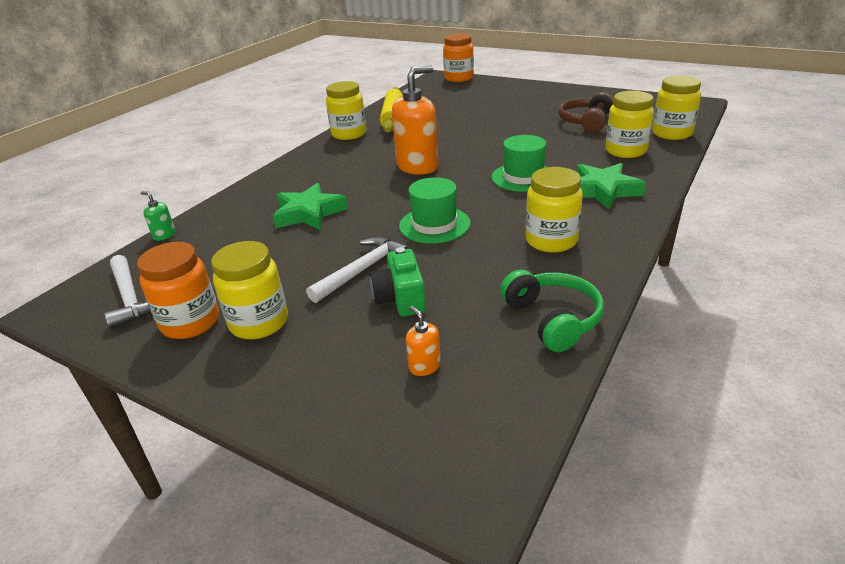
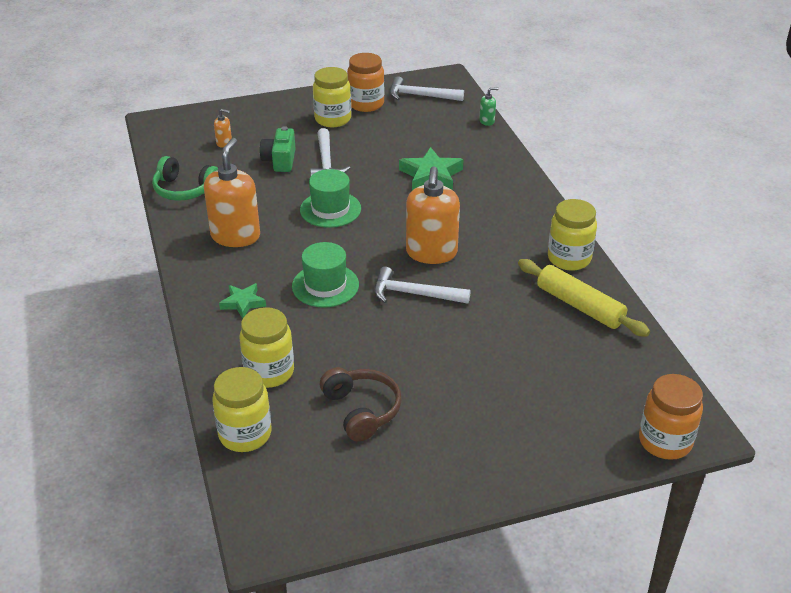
camera: 130 degrees right, 5 degrees up
(400, 298) = (280, 161): green camera -> green camera turned 120 degrees counterclockwise
(471, 152) = (414, 294): none -> white hammer
(551, 241) = (235, 236): yellow jar -> orange soap dispenser
(603, 190) = (243, 303): green star -> green star, size x0.61

